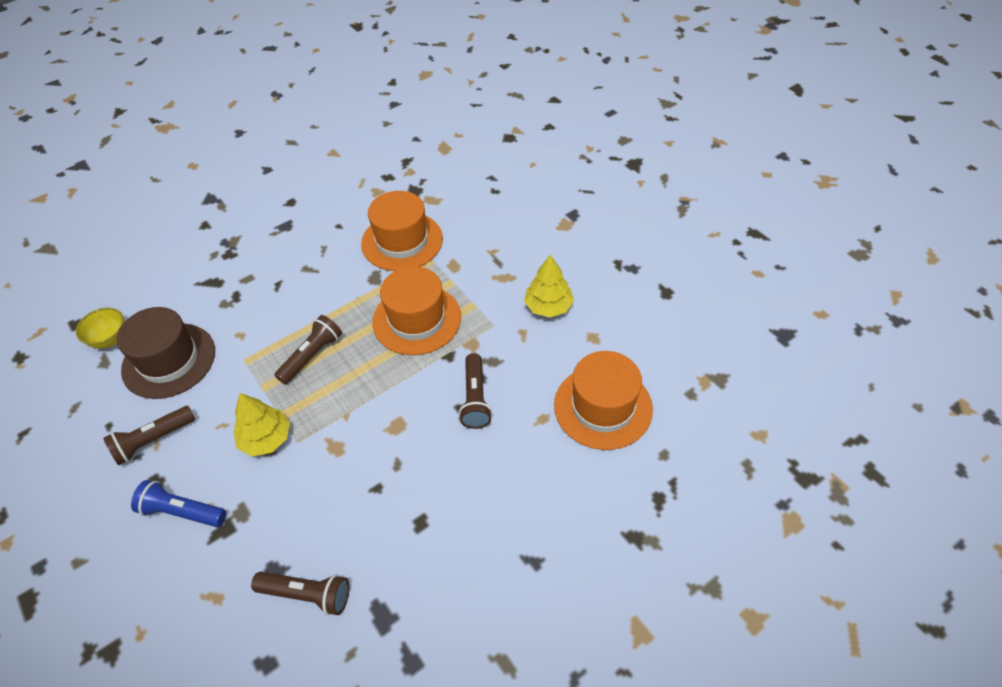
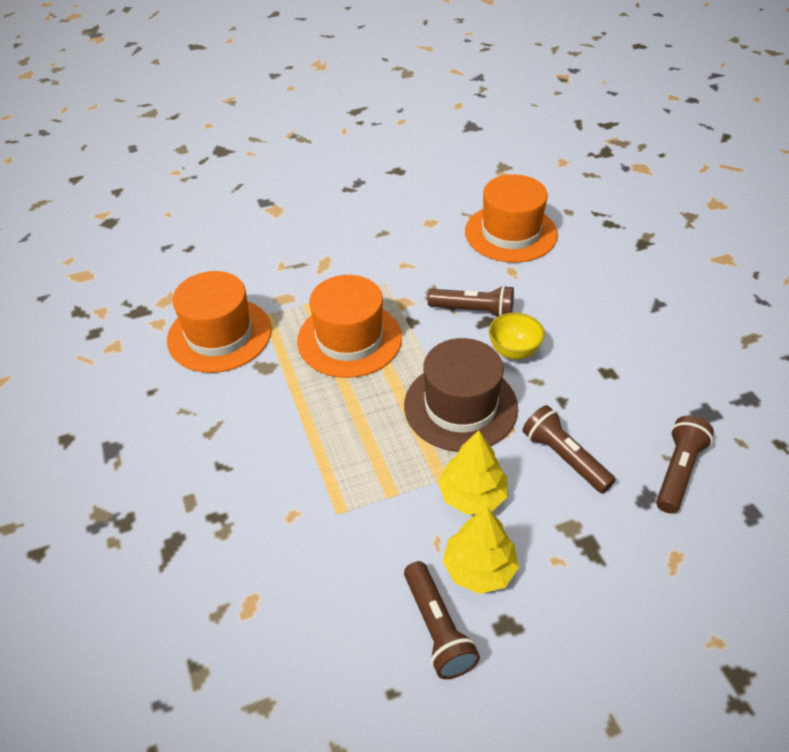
camera: 75 degrees left, 5 degrees down
(110, 339) = (218, 697): yellow bowl -> yellow bowl (514, 351)
(169, 360) = (300, 607): brown hat -> brown hat (460, 406)
(182, 512) = (557, 592): blue flashlight -> none
(312, 356) = (362, 439): brown flashlight -> brown flashlight (564, 457)
(548, 306) = (379, 242): yellow tree -> yellow tree (479, 568)

